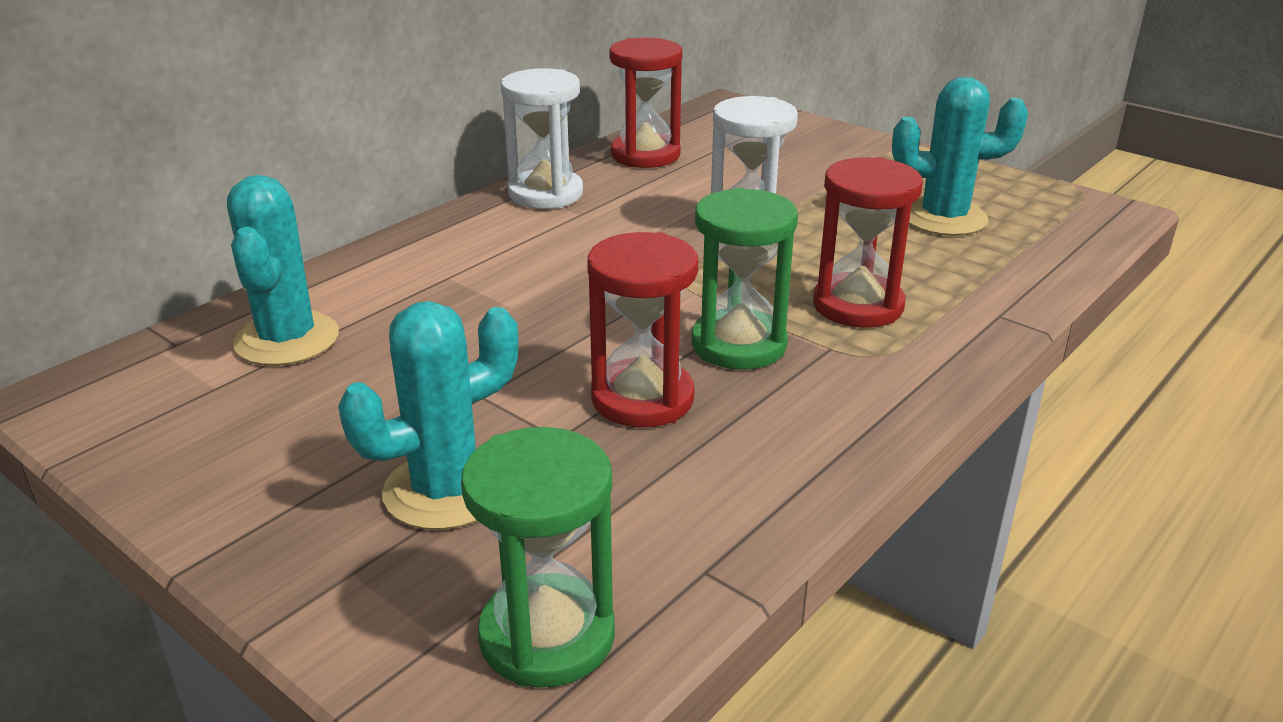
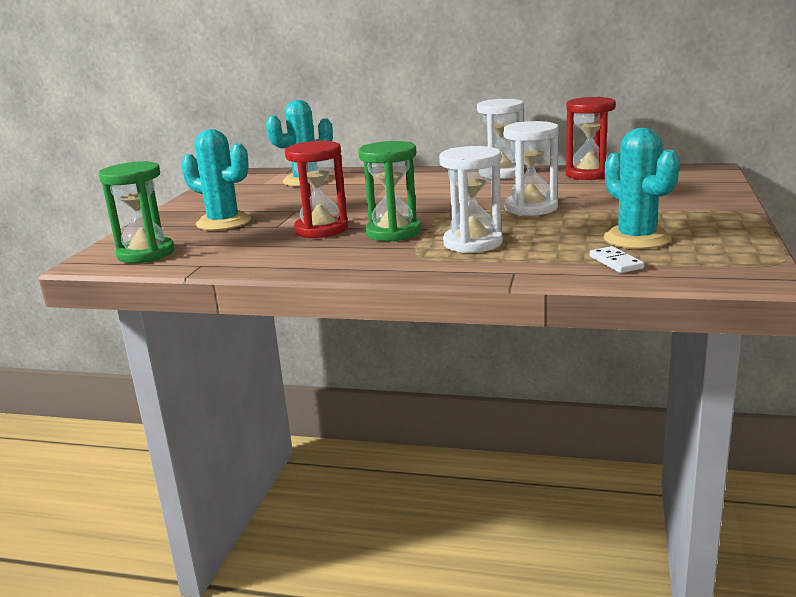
camera: 65 degrees right, 10 degrees down
(858, 305) = (473, 243): red hourglass -> white hourglass
(1016, 253) = (615, 262): none -> white domino

